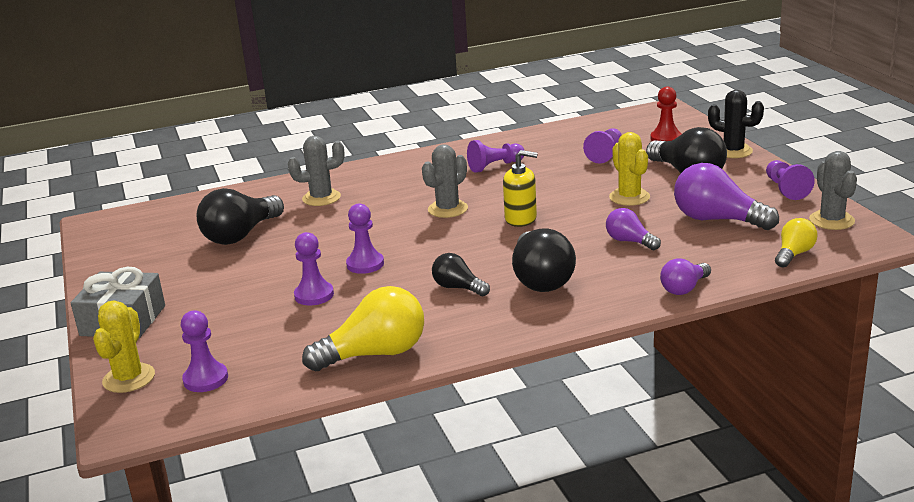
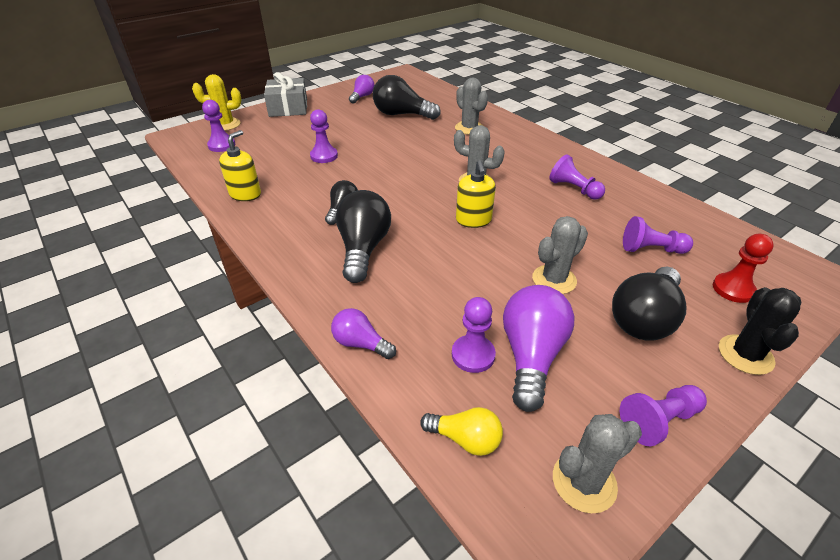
camera: 70 degrees right, 15 degrees up
(365, 264) = (371, 165): purple pawn -> purple pawn (473, 355)
(375, 354) = (245, 194): yellow light bulb -> yellow soap dispenser
(541, 279) = (363, 249): black light bulb -> black light bulb turned 120 degrees clockwise
(629, 197) = (554, 280): yellow cactus -> grey cactus
(629, 241) = (452, 292): purple light bulb -> purple light bulb (362, 97)

